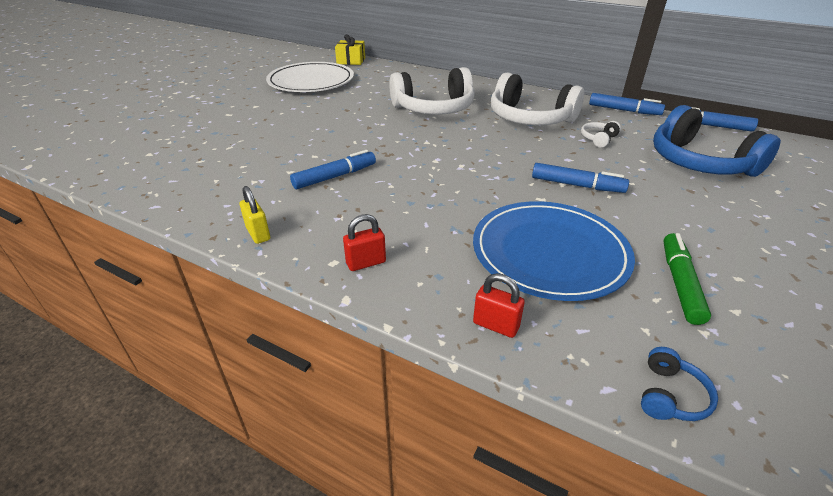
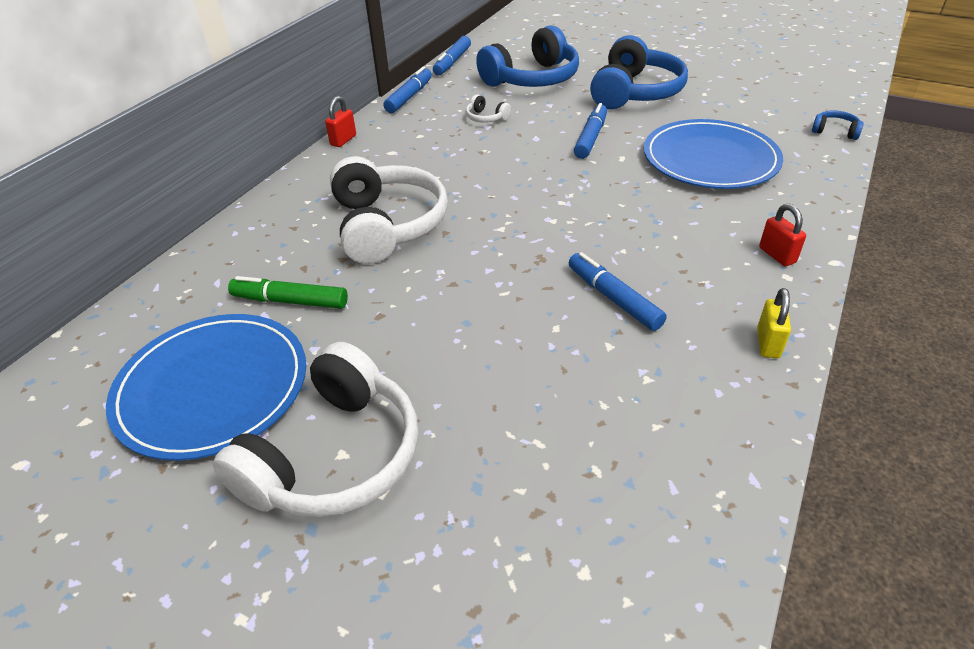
camera: 90 degrees left, 5 degrees up
(258, 234) = (768, 343): yellow padlock -> yellow padlock turned 45 degrees counterclockwise
(311, 81) = (212, 388): white plate -> blue plate
(351, 61) = (96, 342): yellow gift -> none
(495, 325) = (815, 186): red padlock -> red padlock (343, 140)
(530, 118) = (429, 153): white headphones -> white headphones (334, 456)
(680, 283) = (722, 113): green marker -> green marker (290, 301)
(705, 222) = (635, 92): none -> blue headphones

